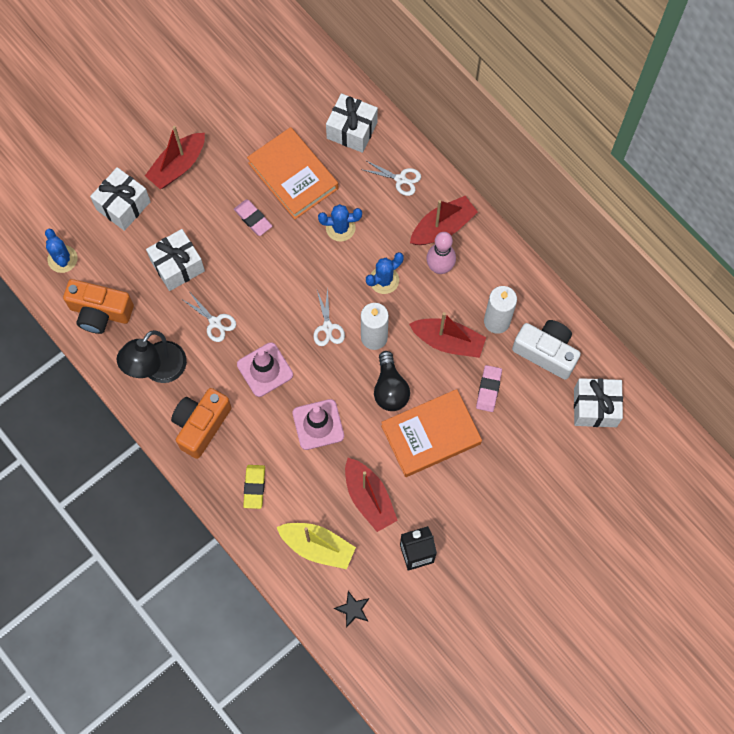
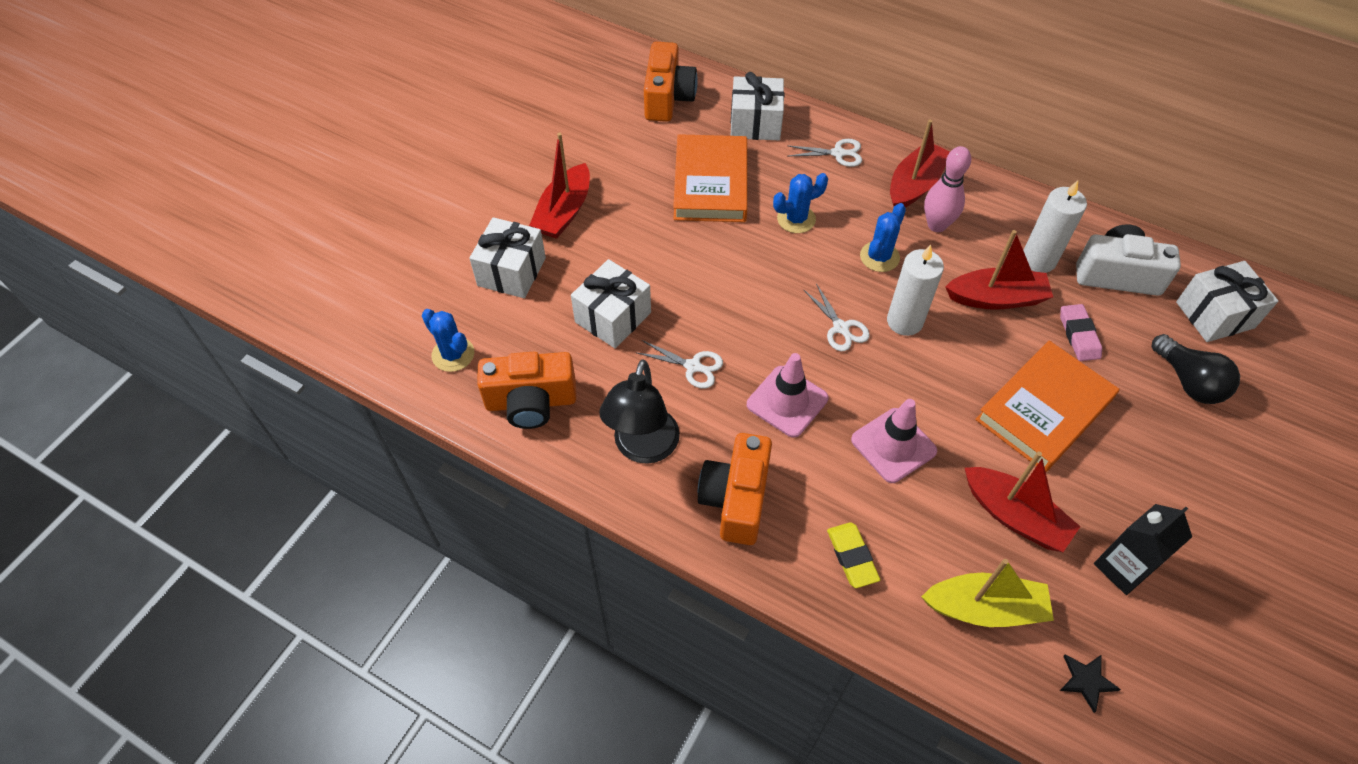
camera: 20 degrees left, 15 degrees down
(253, 219) = (684, 239): pink eraser -> none
(293, 176) = (710, 183): orange book -> orange book turned 60 degrees clockwise
(296, 83) = (668, 98): none -> orange camera
(390, 389) = (959, 373): black light bulb -> black light bulb (1188, 381)

